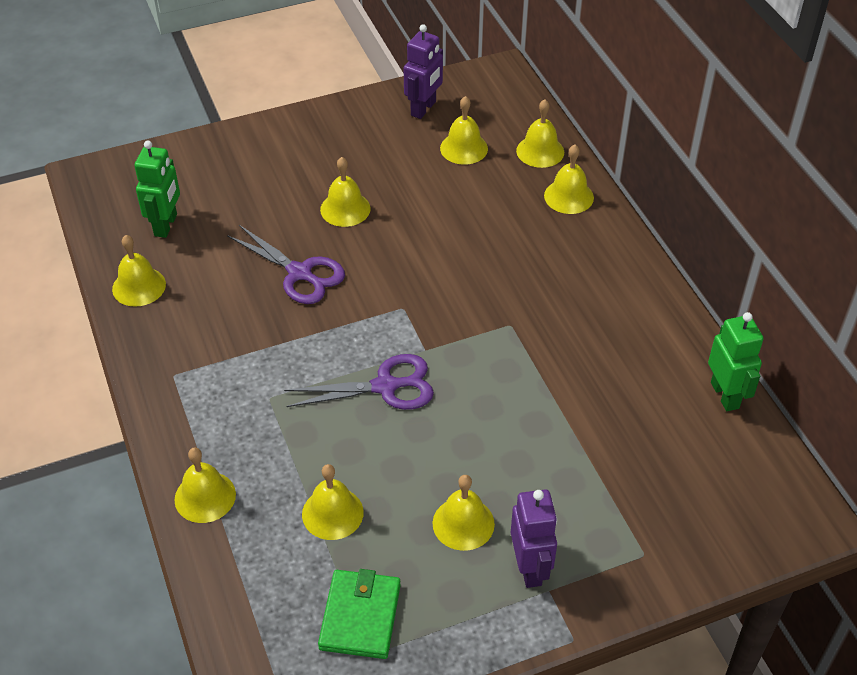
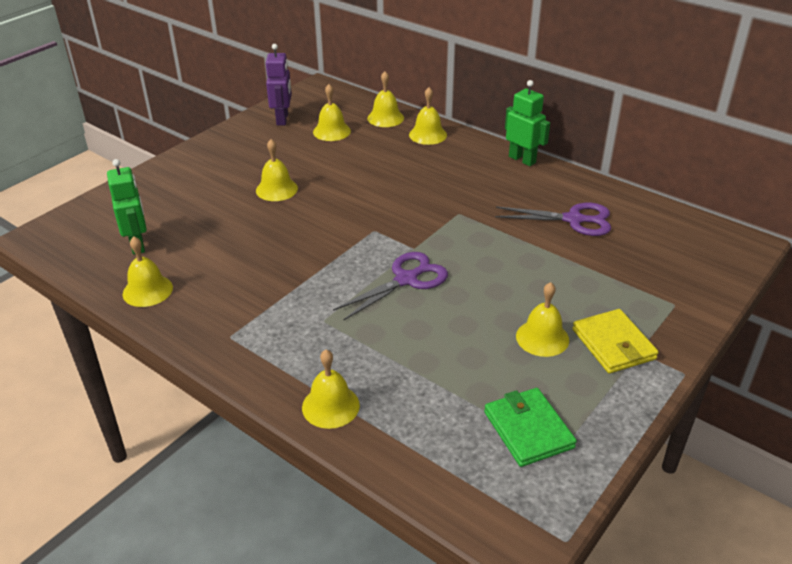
camera: 30 degrees left, 10 degrees down
(300, 273) = (276, 237): purple scissors -> purple scissors (574, 220)
(332, 513) = (442, 373): yellow bell -> none
(530, 568) = (613, 344): purple robot -> yellow wallet
(725, 395) = (630, 201): green robot -> green robot (522, 159)

